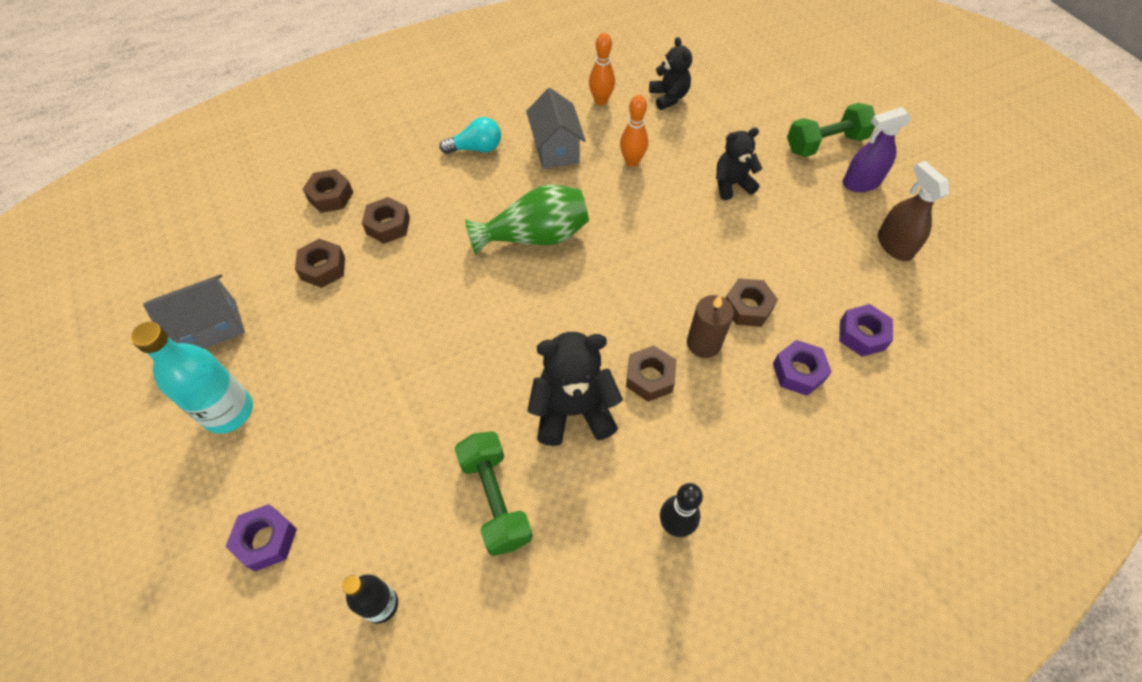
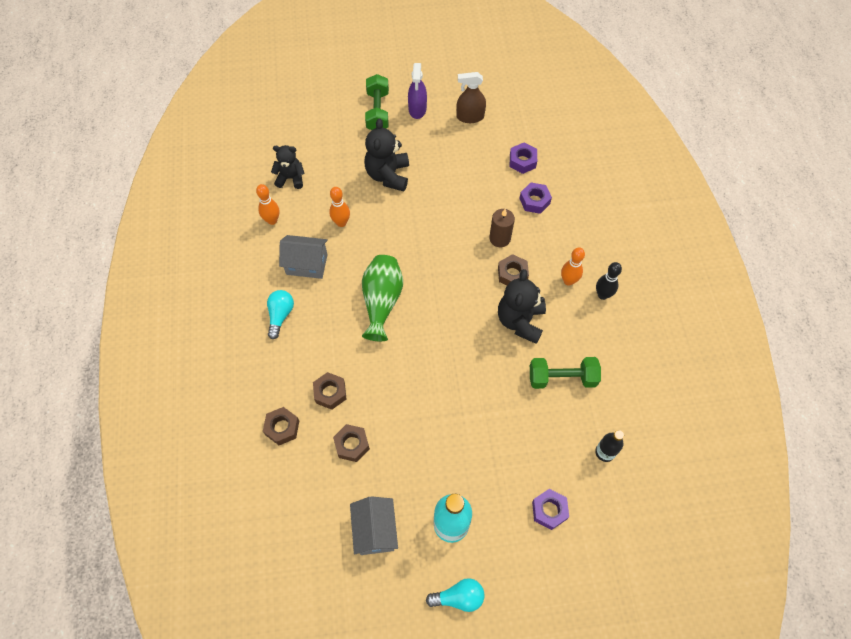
camera: 70 degrees left, 5 degrees up
(125, 451) = (459, 597): none -> turquoise light bulb
(676, 462) = (568, 281): none -> orange bowling pin
(731, 184) = (388, 175): black teddy bear -> black teddy bear, size x1.53
(747, 307) = (484, 206): brown nut -> none

